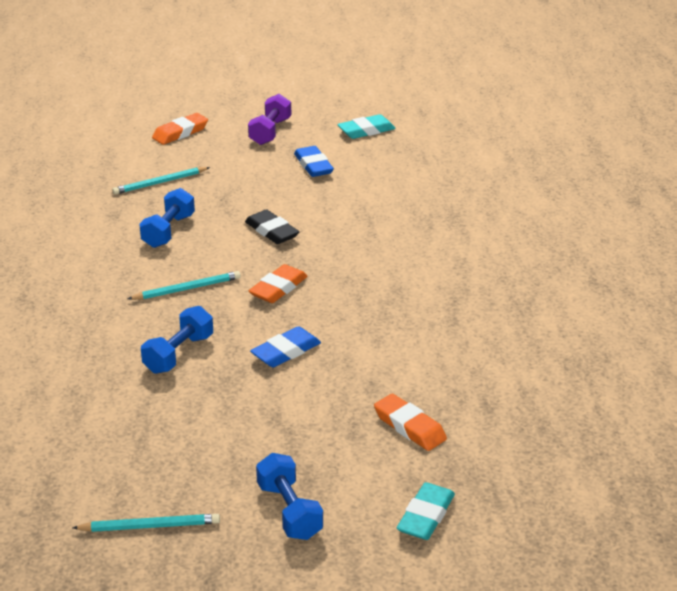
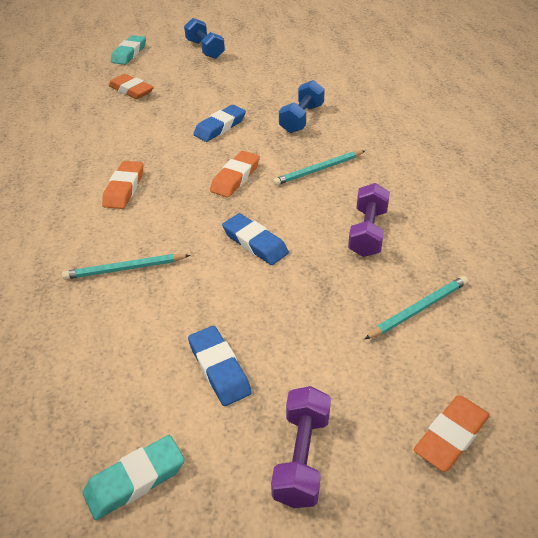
camera: 175 degrees right, 10 degrees up
(150, 526) = (279, 39): turquoise pencil -> turquoise pencil (124, 269)
(168, 231) = (367, 232): blue dumbbell -> purple dumbbell
(272, 231) = (255, 243): black eraser -> blue eraser
(398, 287) = (124, 188): none -> orange eraser

